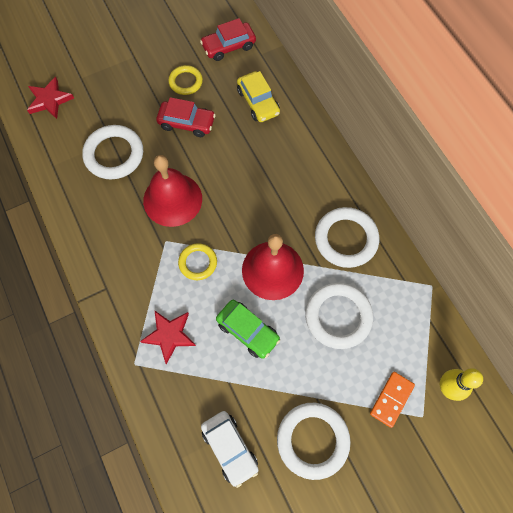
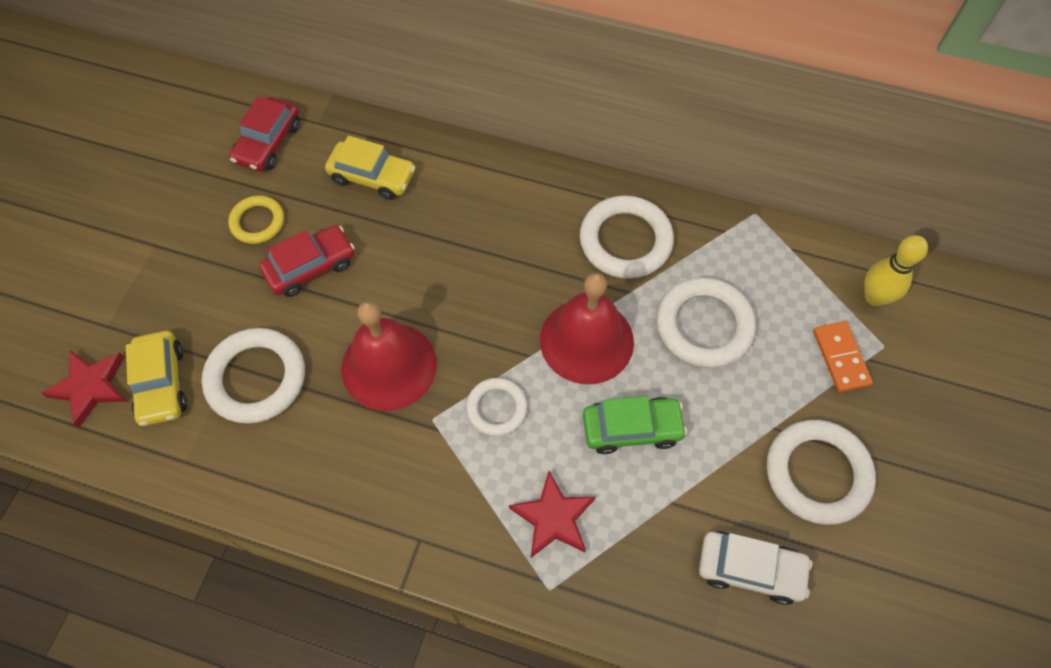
camera: 45 degrees left, 5 degrees down
(76, 123) = (162, 383): none -> yellow car
(198, 263) = (496, 408): yellow ring -> white ring

